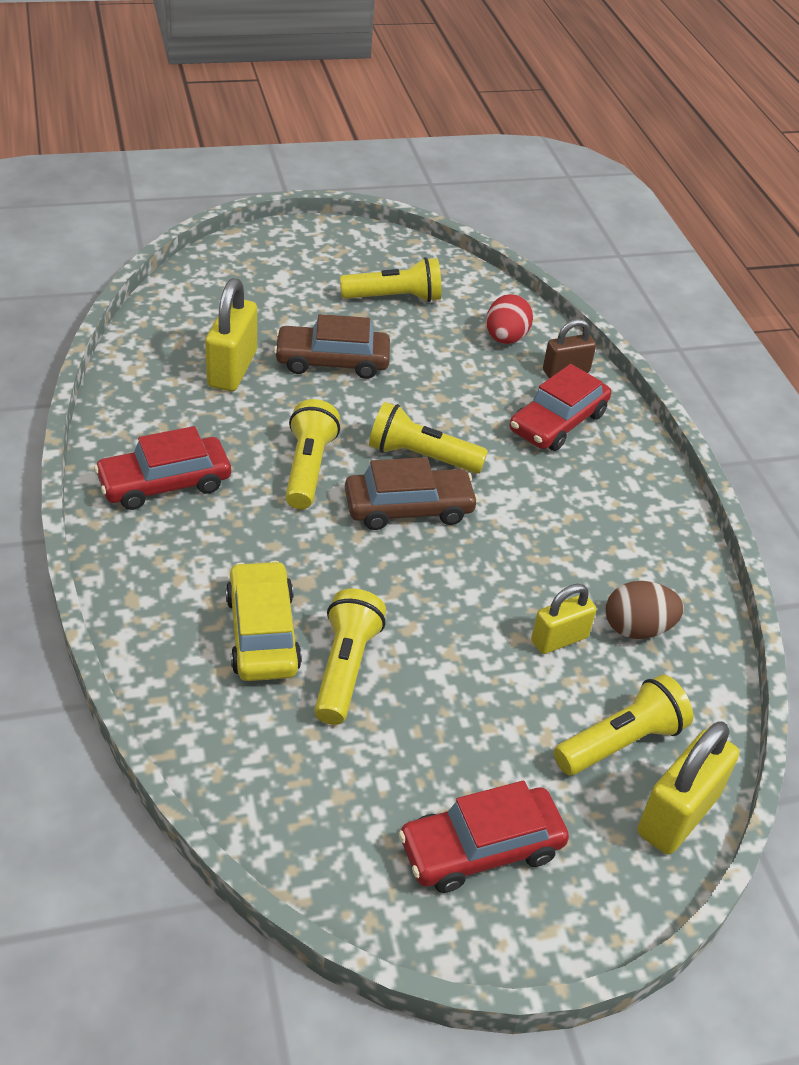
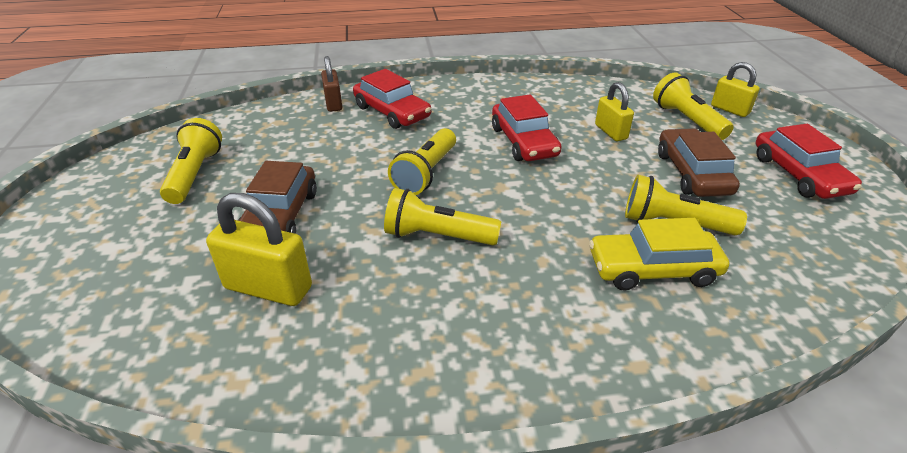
camera: 80 degrees left, 5 degrees down
(165, 483) = (458, 343): red car -> red car (524, 141)
(408, 508) = (488, 183): brown car -> brown car (692, 173)
(505, 338) = (282, 124): red egg -> none
(637, 628) = (592, 105): brown egg -> none
(677, 814) = (729, 109): yellow padlock -> yellow padlock, size x0.64

